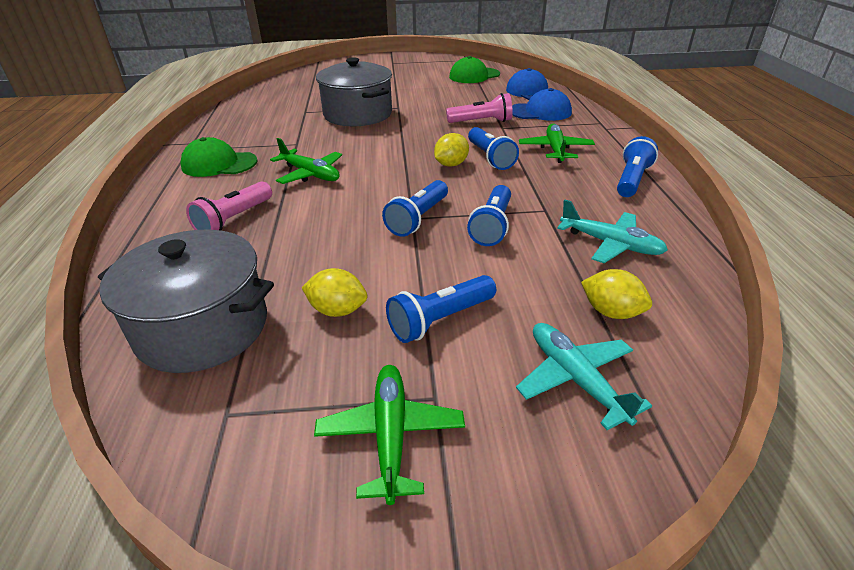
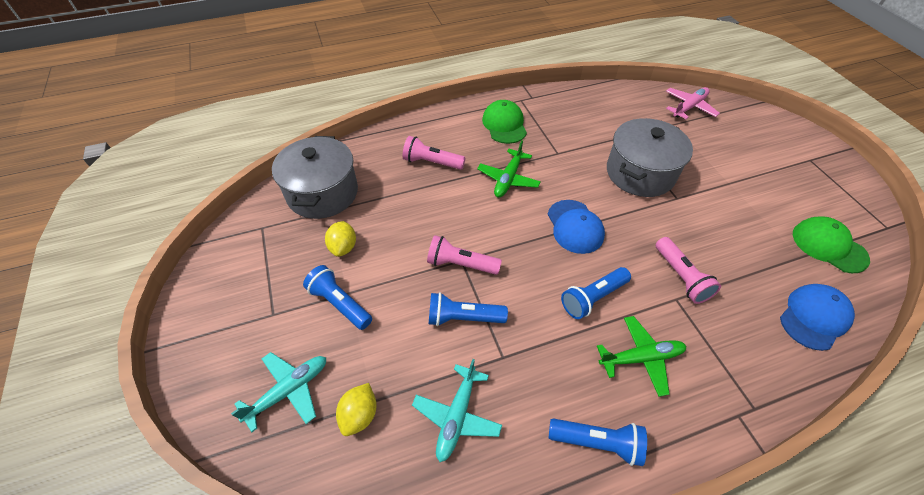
camera: 75 degrees right, 15 degrees up
(296, 83) = (689, 107): none -> pink plane
(391, 435) = (247, 299): green plane -> none
(418, 219) = (460, 264): blue flashlight -> pink flashlight
(451, 164) = (564, 268): yellow lemon -> none
(540, 112) = (748, 334): blue cap -> blue cap (575, 226)

